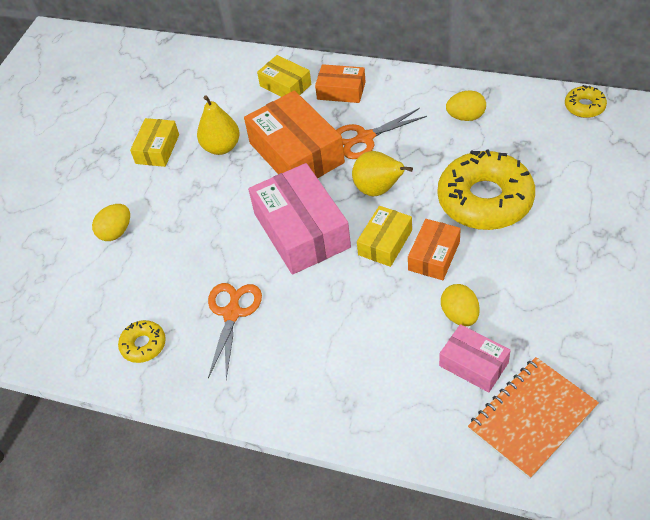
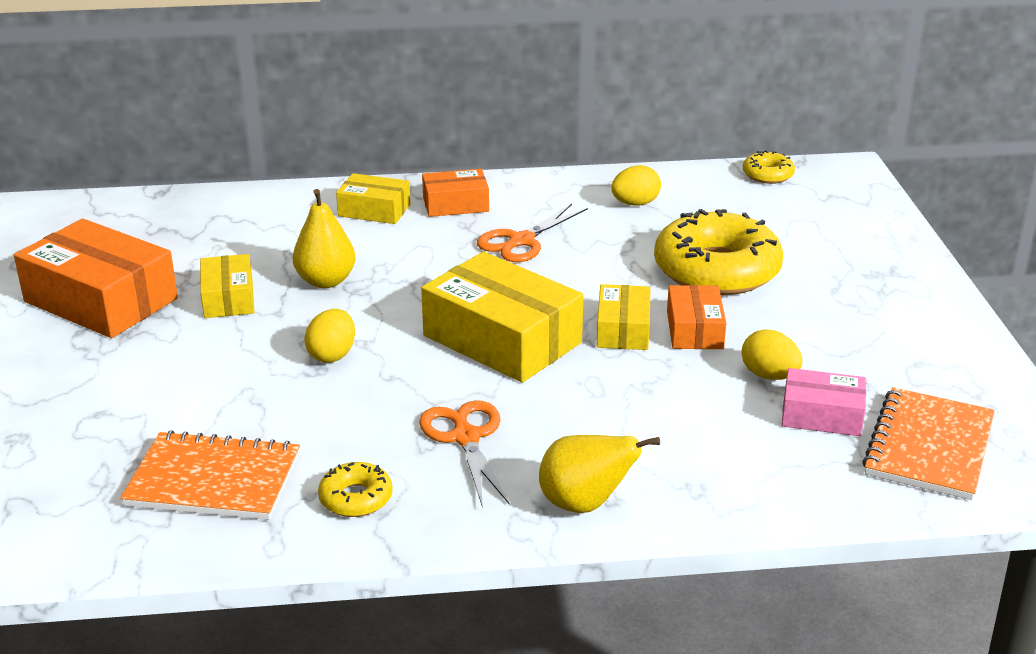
camera: 30 degrees left, 20 degrees down
(75, 305) = (214, 480): none -> orange notebook
(116, 232) = (224, 392): yellow egg -> yellow egg (332, 355)
(296, 153) = (438, 269): orange box -> orange box (101, 300)
(301, 230) = (502, 339): pink box -> yellow box
(378, 190) = (576, 284): yellow pear -> yellow pear (585, 504)

